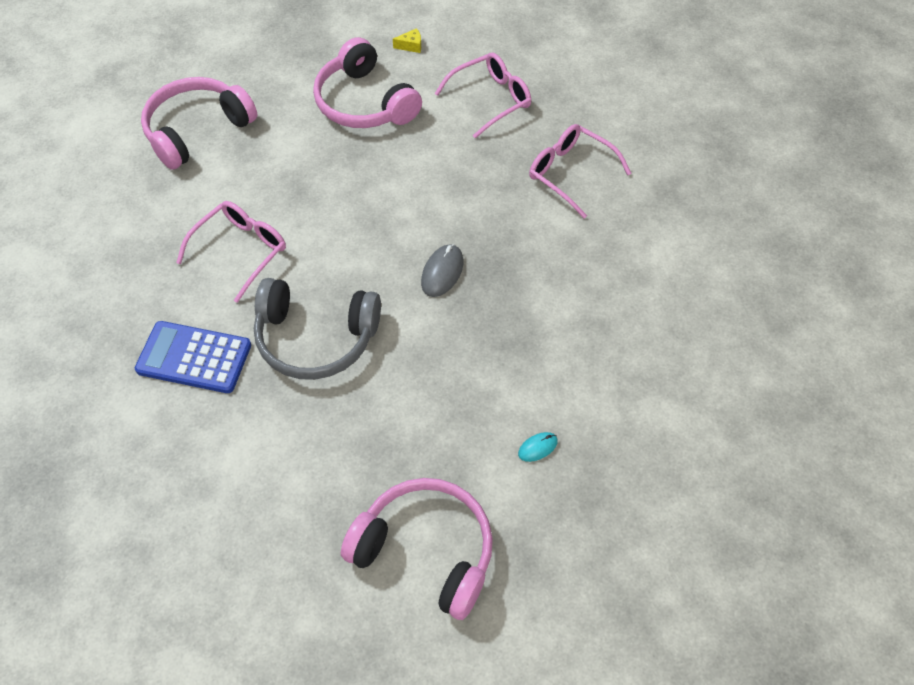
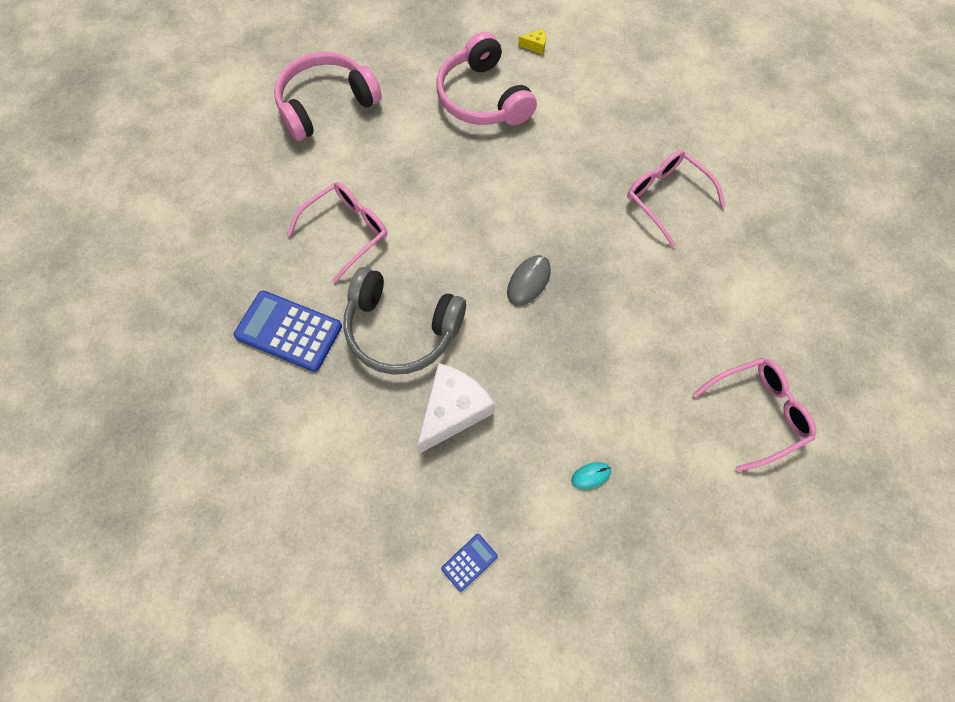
camera: 10 degrees right, 10 degrees up
(384, 408) = (453, 410): none -> white cheese
(425, 551) = (469, 562): pink headphones -> blue calculator
(491, 99) = (602, 111): pink glasses -> pink glasses (757, 413)

